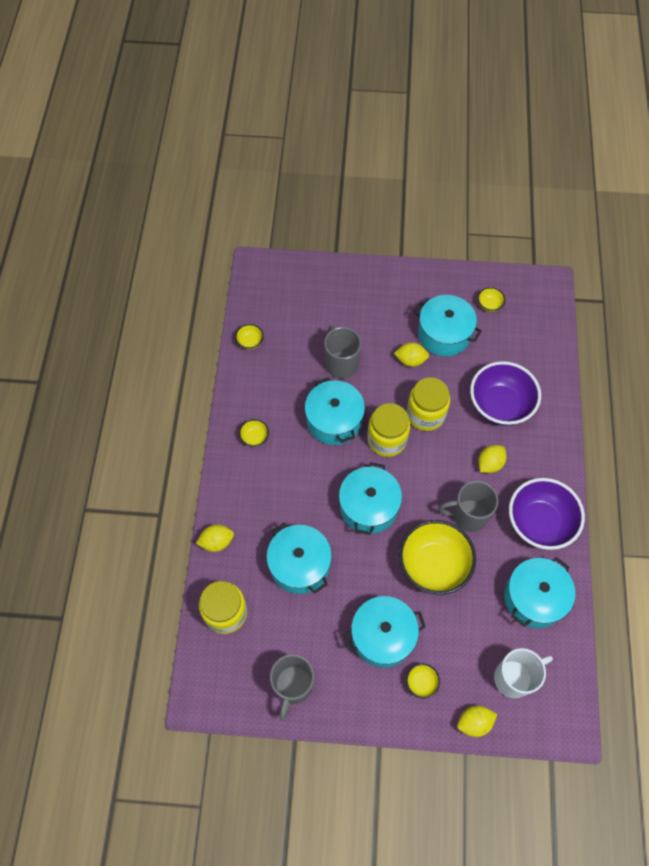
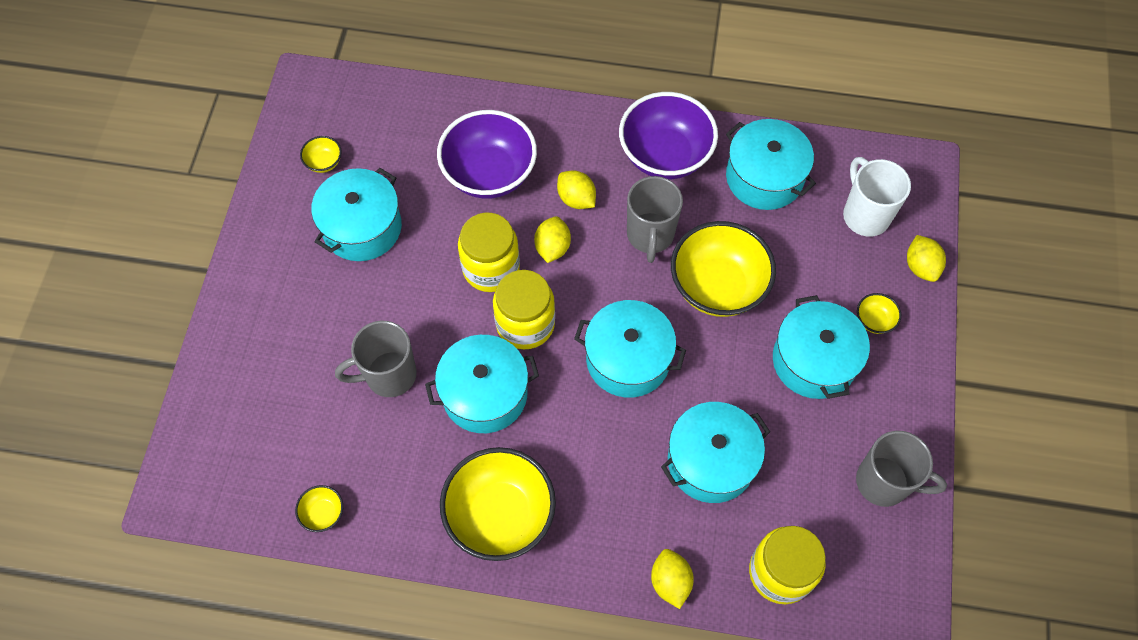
camera: 85 degrees left, 0 degrees up
(254, 437) = (500, 515): yellow bowl -> yellow bowl, size x2.36
(410, 360) = (399, 277): yellow lemon -> yellow lemon (552, 247)

